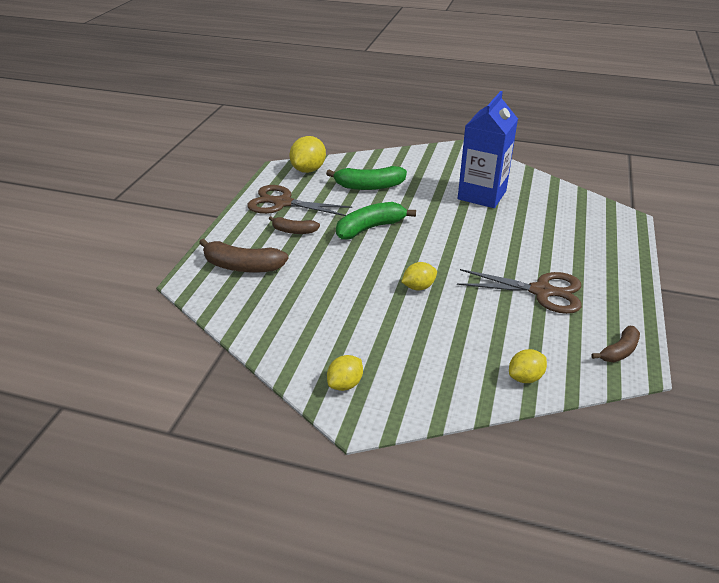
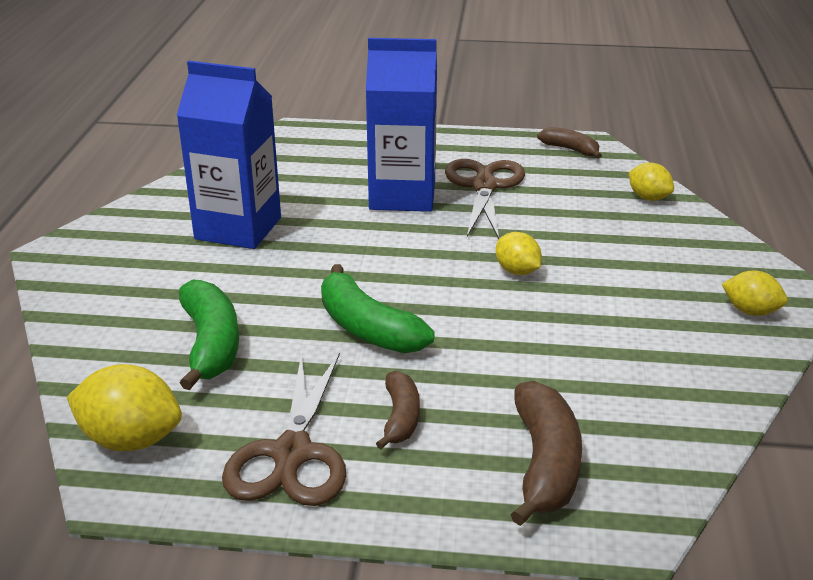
camera: 100 degrees left, 5 degrees down
(524, 254) = (402, 196): none -> blue carton

